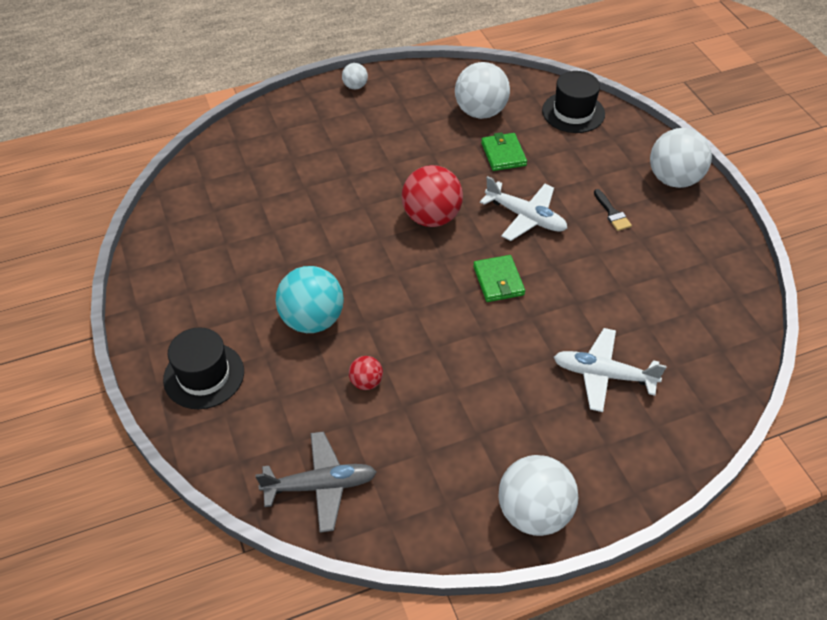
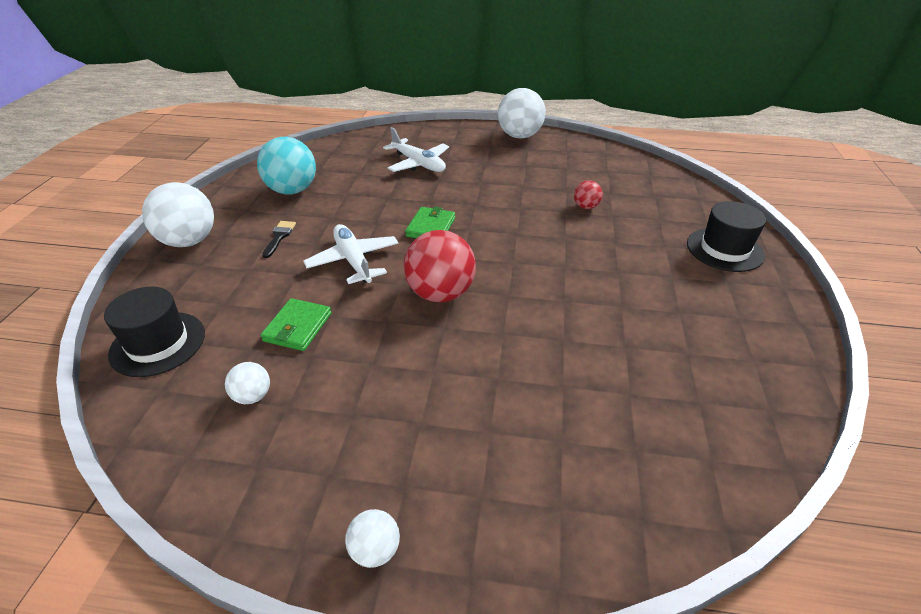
camera: 150 degrees left, 10 degrees down
(312, 320) = (612, 254): turquoise ball -> turquoise ball (292, 190)
(321, 486) = (643, 175): grey plane -> none
(480, 112) = (252, 396): white ball -> white ball, size x0.49

